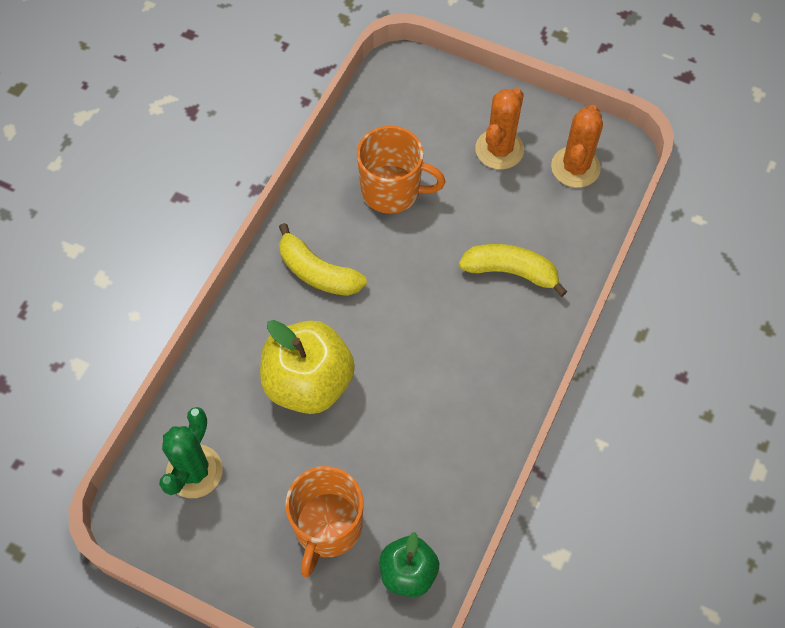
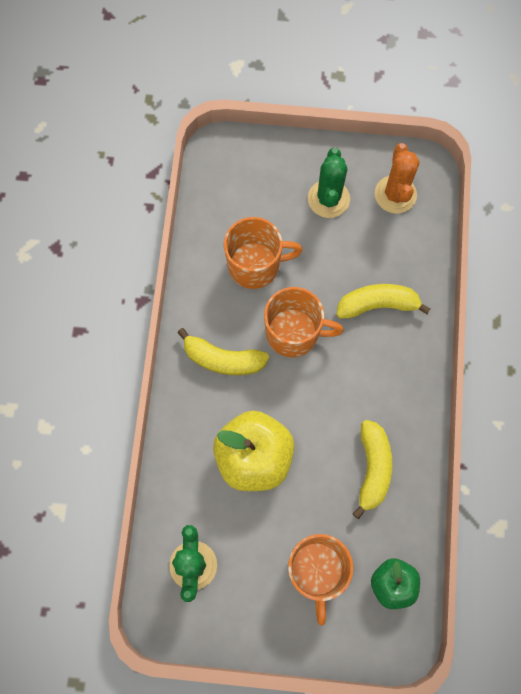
camera: 20 degrees left, 10 degrees up
(406, 271) = (294, 333): none -> orange mug
(436, 440) = (372, 468): none -> yellow banana
(499, 149) = (328, 199): orange cactus -> green cactus

